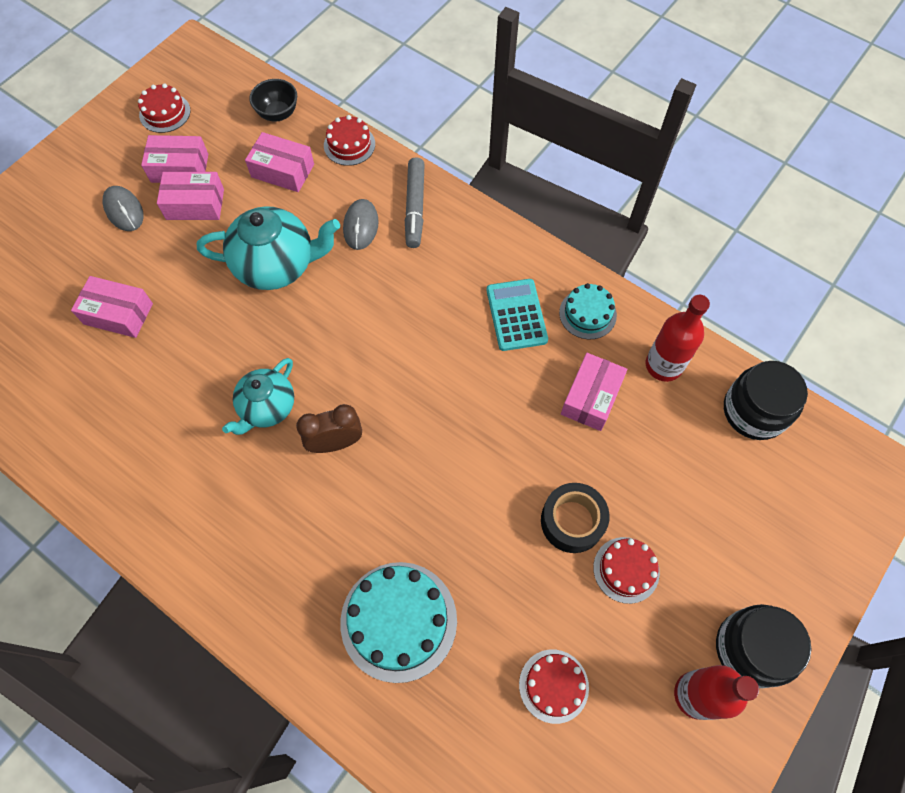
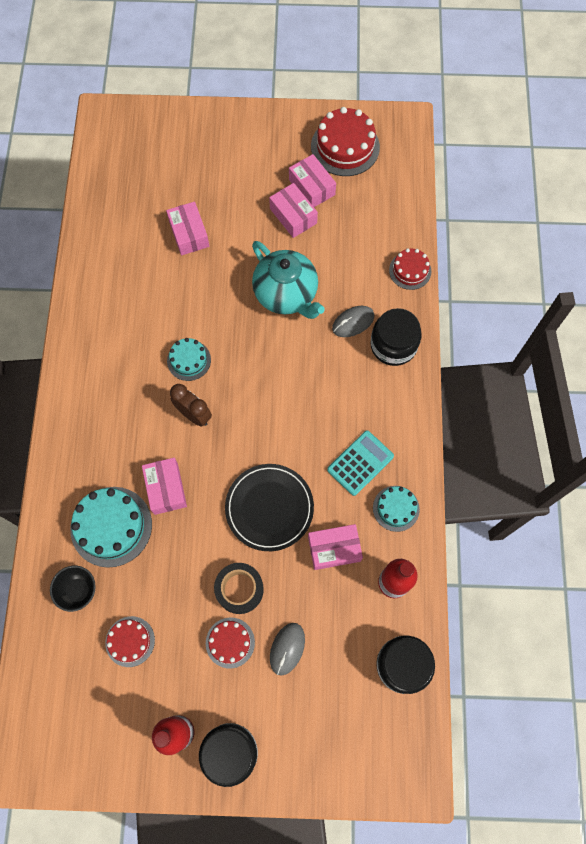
camera: 55 degrees right, 5 degrees up
(124, 210) = (258, 181): grey mouse -> grey mouse (287, 648)
(165, 113) = (345, 147): red cake -> red cake, size x1.73
(267, 408) = (189, 360): turquoise teapot -> turquoise cake
(278, 114) = (399, 211): black bowl -> black bowl (78, 590)
(283, 171) = (357, 246): pink box -> pink box (166, 489)
(415, 207) = (393, 345): grey marker -> black jar
(501, 432) = (269, 508): none -> black plate

